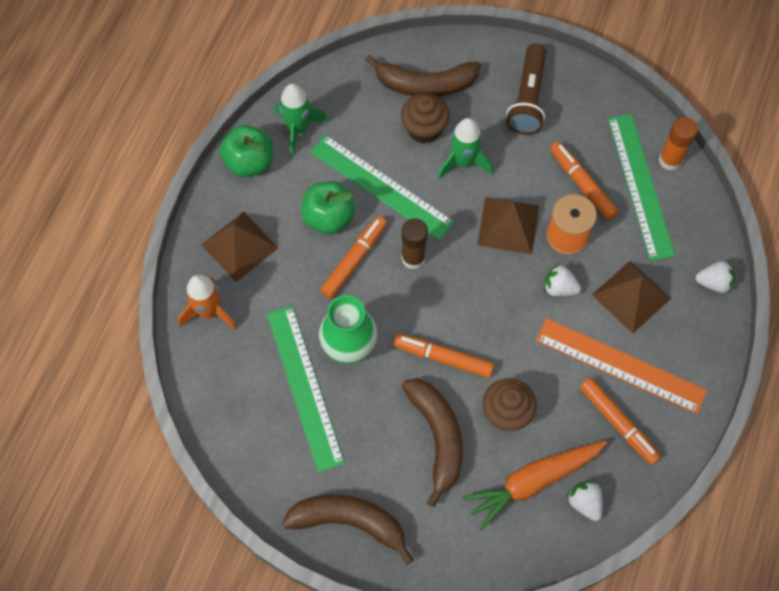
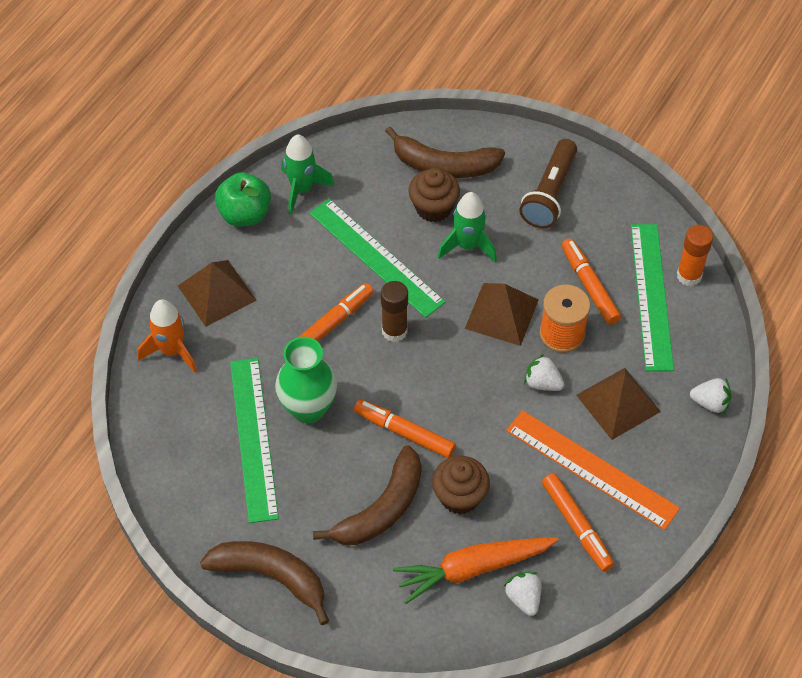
camera: 10 degrees right, 10 degrees down
(328, 217) = (315, 279): green apple -> none
(437, 437) = (381, 509): brown banana -> brown banana turned 45 degrees clockwise

